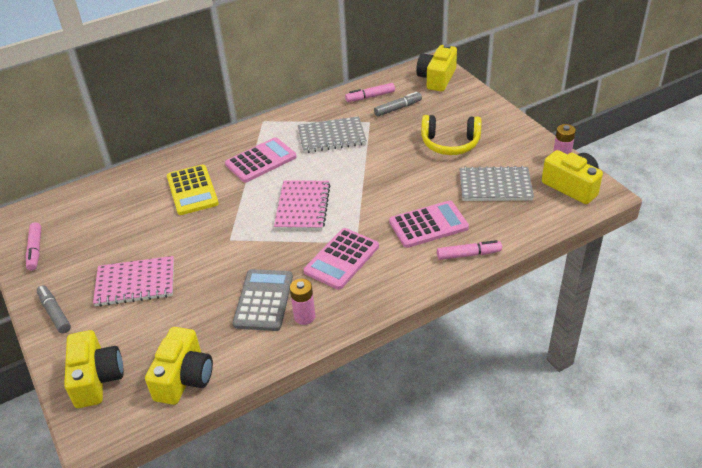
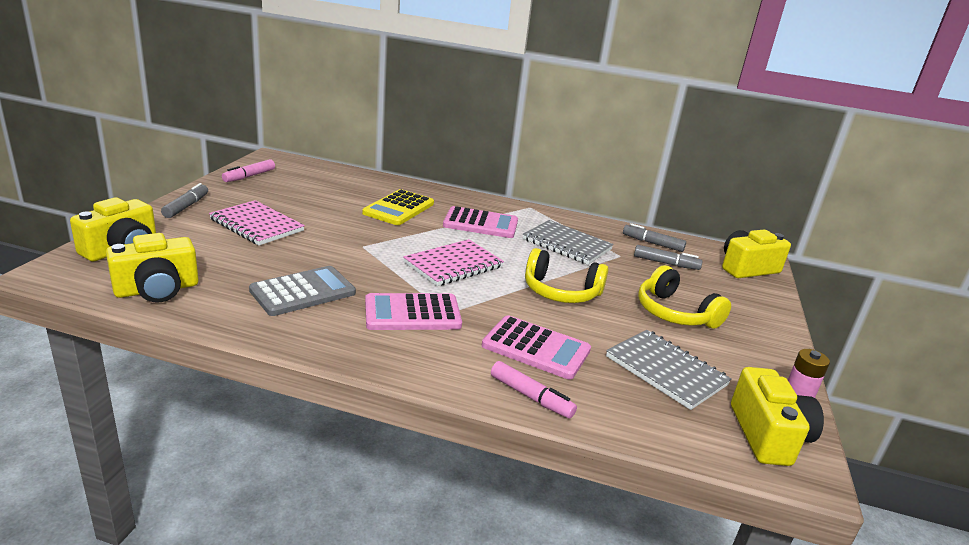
camera: 40 degrees right, 15 degrees down
(304, 317) = (305, 323): pink battery -> none
(370, 97) = (652, 243): pink marker -> grey marker
(383, 176) = (561, 292): none -> yellow headphones

